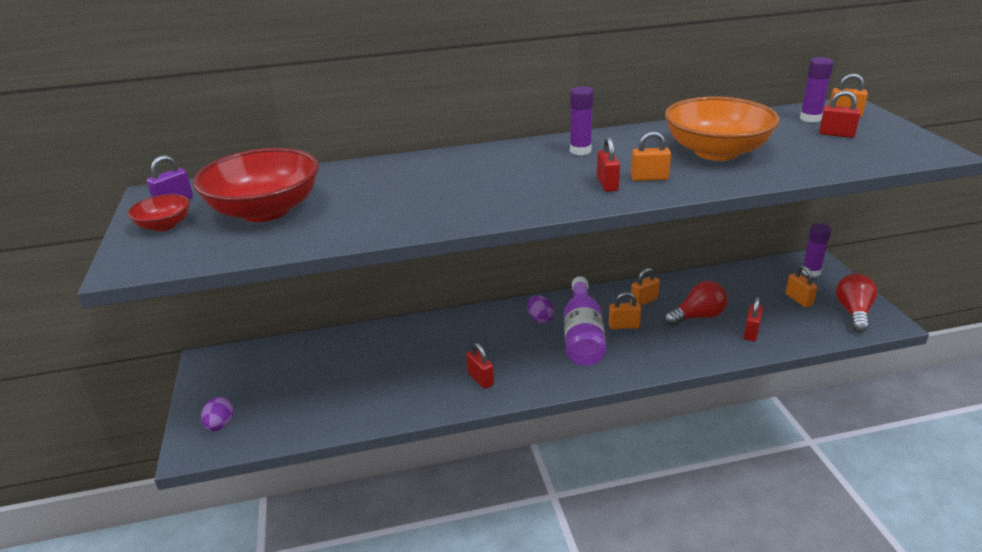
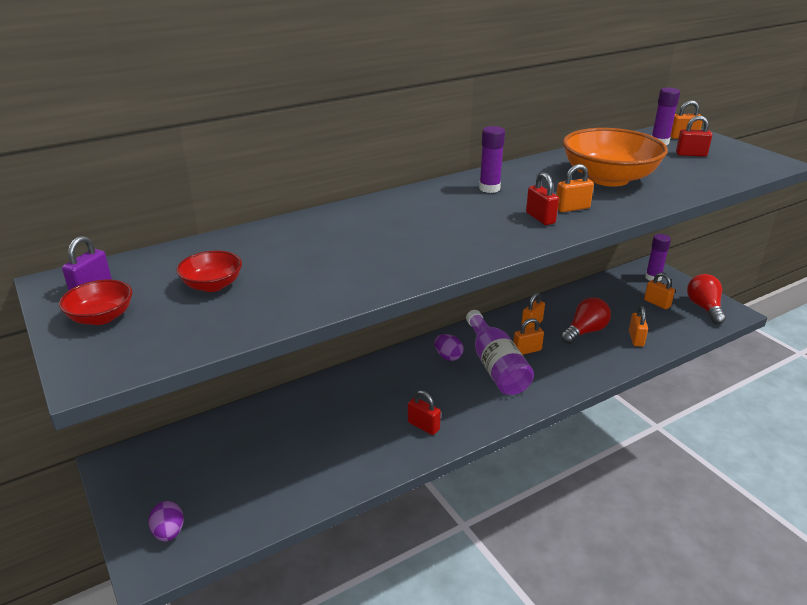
camera: 20 degrees left, 0 degrees up
(265, 210) = (212, 285): red bowl -> red bowl, size x0.48
(751, 333) = (636, 339): red padlock -> orange padlock

